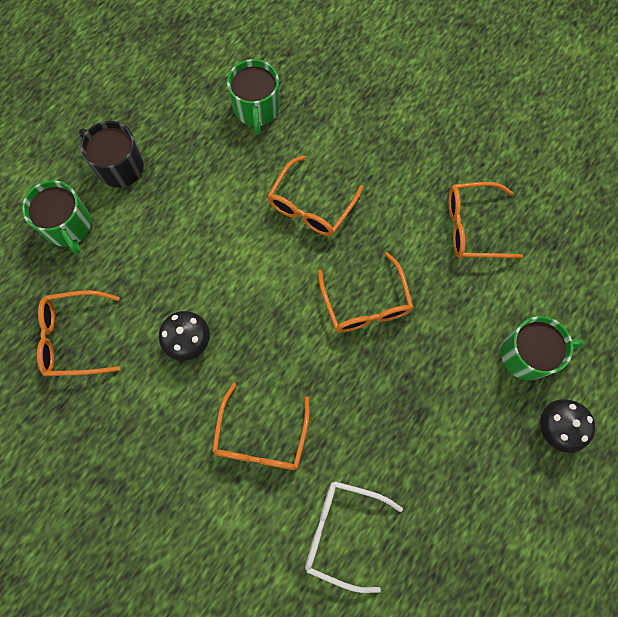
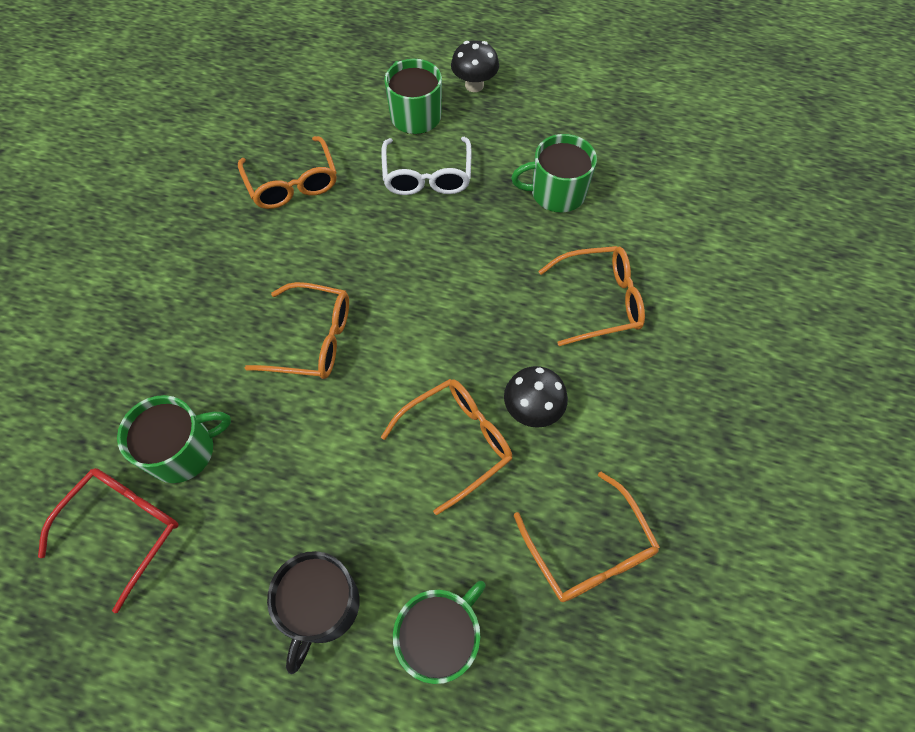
camera: 110 degrees left, 10 degrees down
(218, 70) = (124, 528): none -> red glasses
(342, 532) = (647, 209): white glasses -> white glasses (427, 176)
(366, 303) = (415, 252): orange glasses -> orange glasses (457, 442)
(390, 452) = (556, 192): none -> green mug

